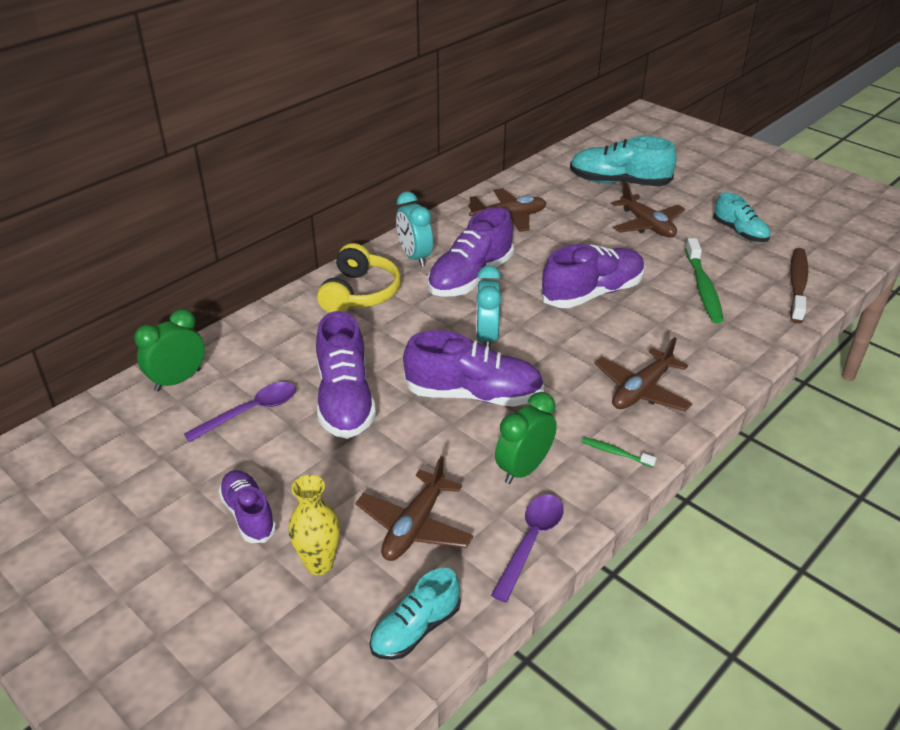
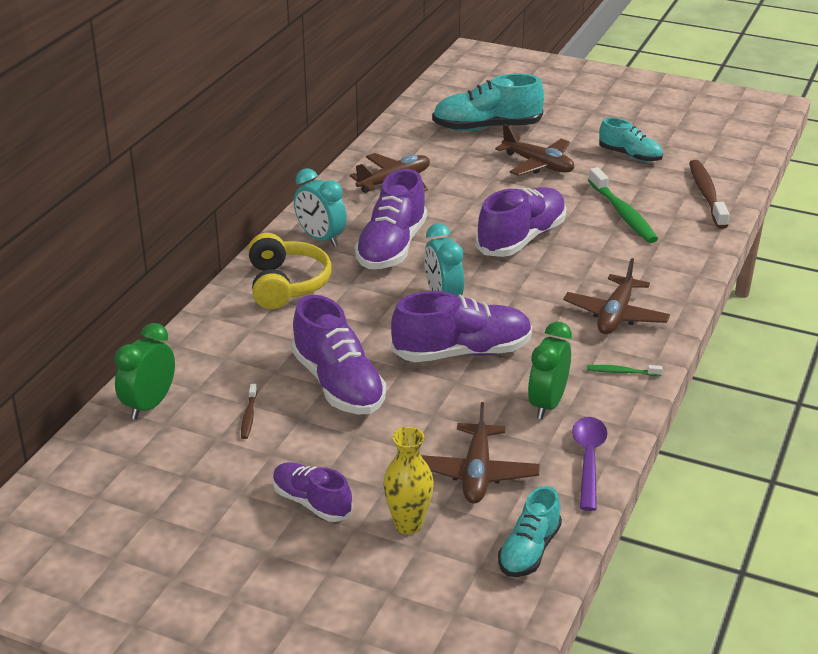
camera: 20 degrees left, 5 degrees down
(250, 412) = (249, 416): purple spoon -> brown toothbrush

